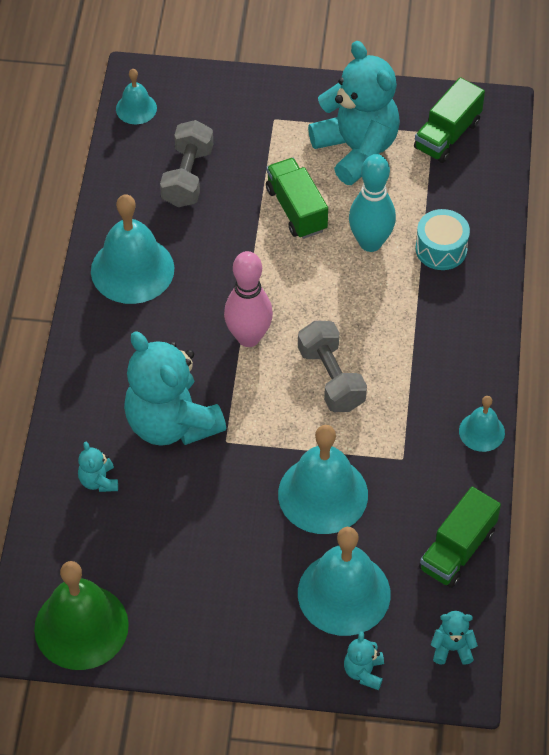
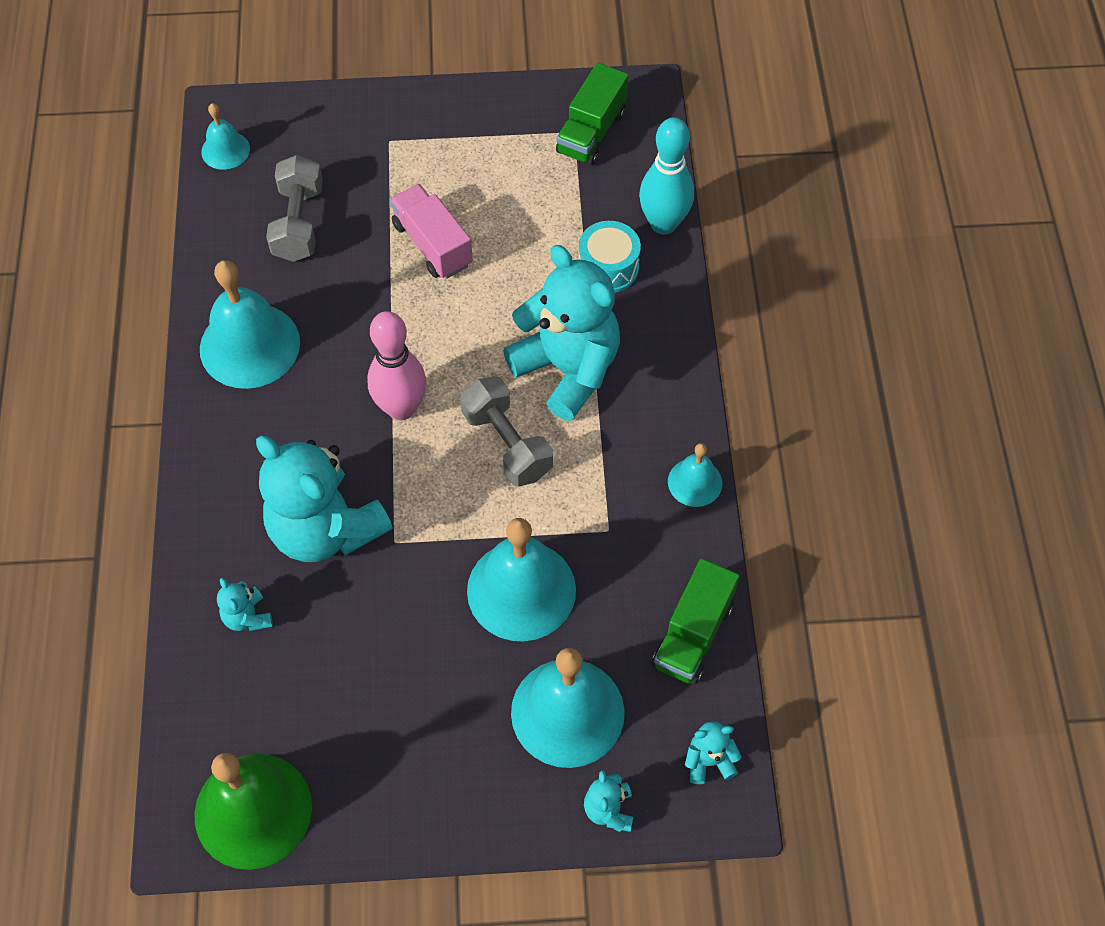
camera: 10 degrees left, 5 degrees up
(296, 209) = (432, 245): green truck -> pink truck
(356, 150) = (490, 163): turquoise teddy bear -> turquoise teddy bear (567, 369)
(370, 243) = (525, 272): turquoise bowling pin -> turquoise bowling pin (663, 224)

